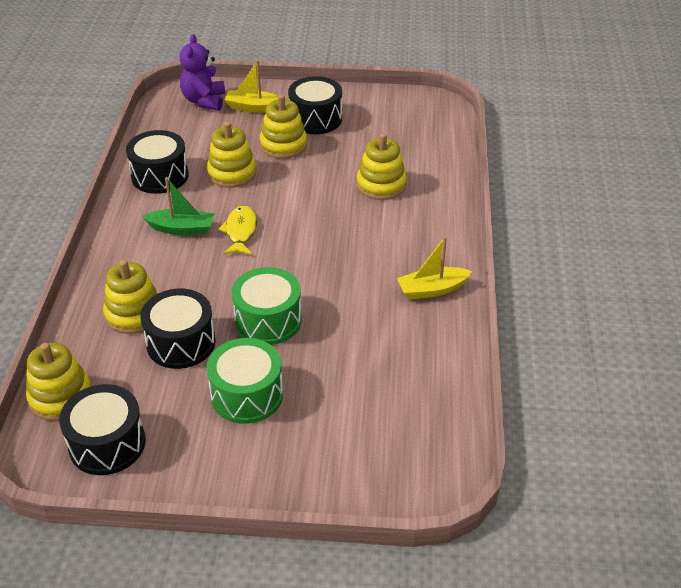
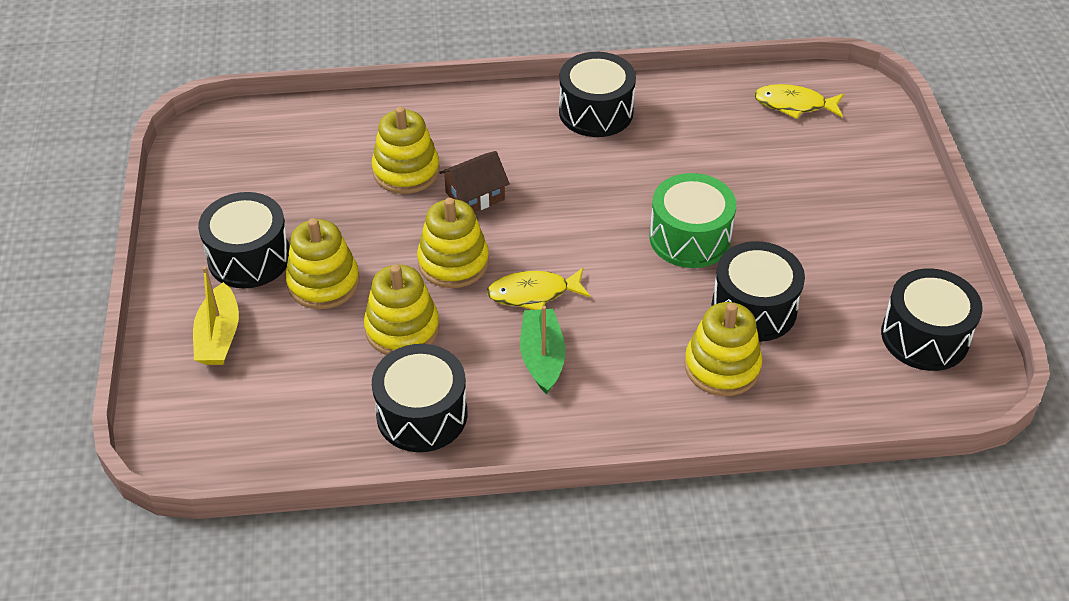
camera: 100 degrees left, 5 degrees up
(60, 397) = (881, 399): yellow stacking toy -> yellow stacking toy (453, 262)
(204, 101) = (200, 406): purple teddy bear -> none
(247, 395) = (808, 235): green drum -> none
(346, 214) = (475, 196): none -> brown house
(421, 427) = (794, 105): none -> yellow fish
(432, 290) = (596, 112): yellow boat -> black drum

